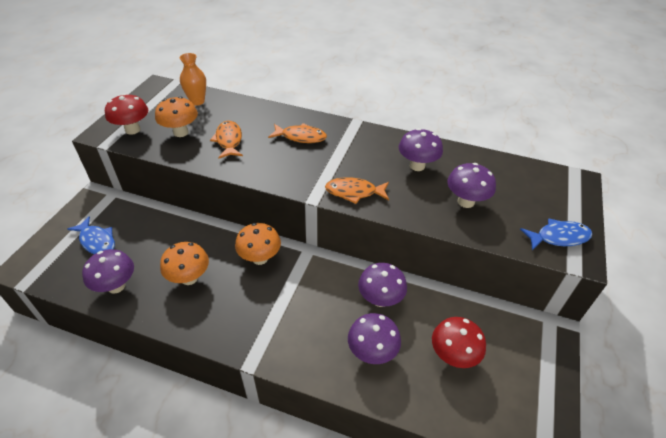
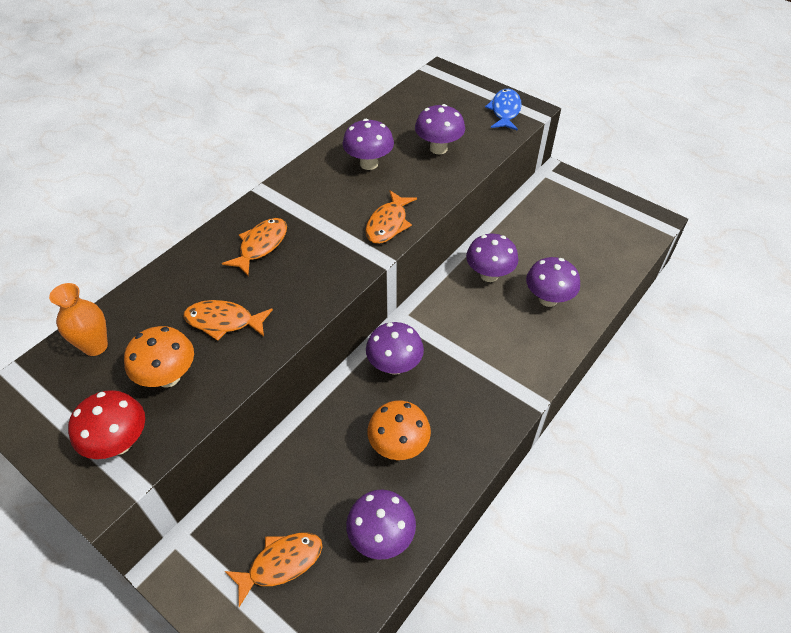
camera: 70 degrees left, 5 degrees up
(97, 241) = (281, 563): blue fish -> orange fish
(260, 258) = (394, 366): orange mushroom -> purple mushroom
(453, 356) = (565, 244): red mushroom -> none

